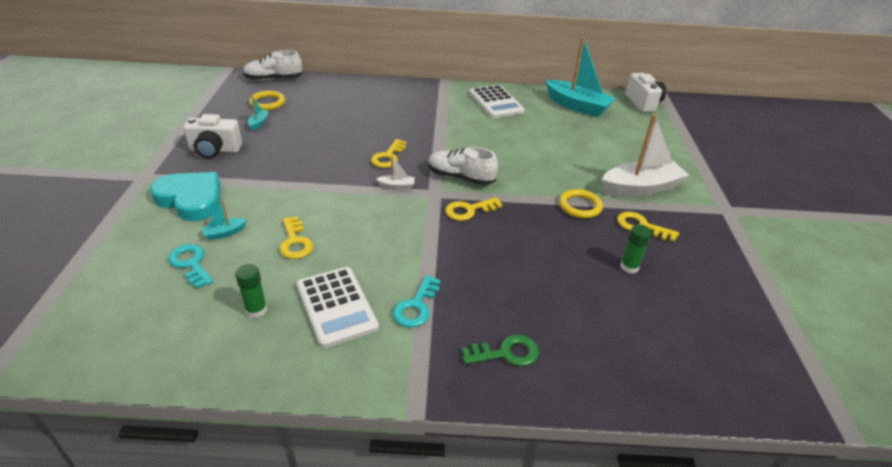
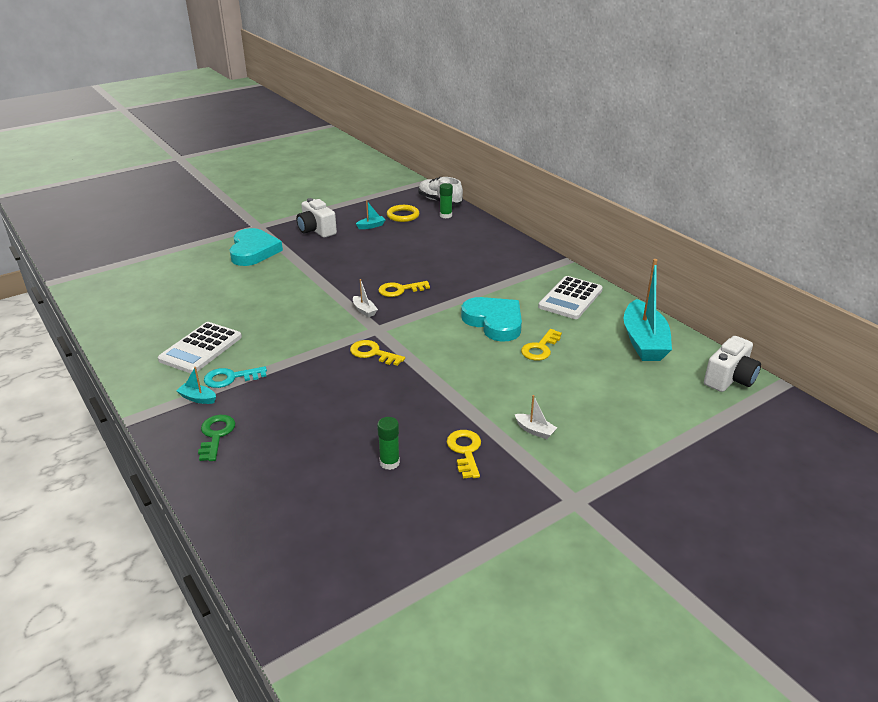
camera: 55 degrees right, 5 degrees down
(191, 264) = (192, 283): turquoise key -> none
(225, 233) = (232, 278): turquoise boat -> turquoise boat (198, 398)
(256, 310) = (171, 324): green glue stick -> green glue stick (445, 215)
(295, 242) = (250, 304): yellow key -> yellow key (540, 348)
(460, 177) = (415, 331): white shoe -> none
(490, 141) = (494, 322): none -> turquoise heart
(506, 353) = (216, 435): green key -> green key turned 135 degrees counterclockwise
(580, 206) = (453, 405): yellow ring -> none
(640, 188) = (535, 431): white boat -> white boat, size x0.42

